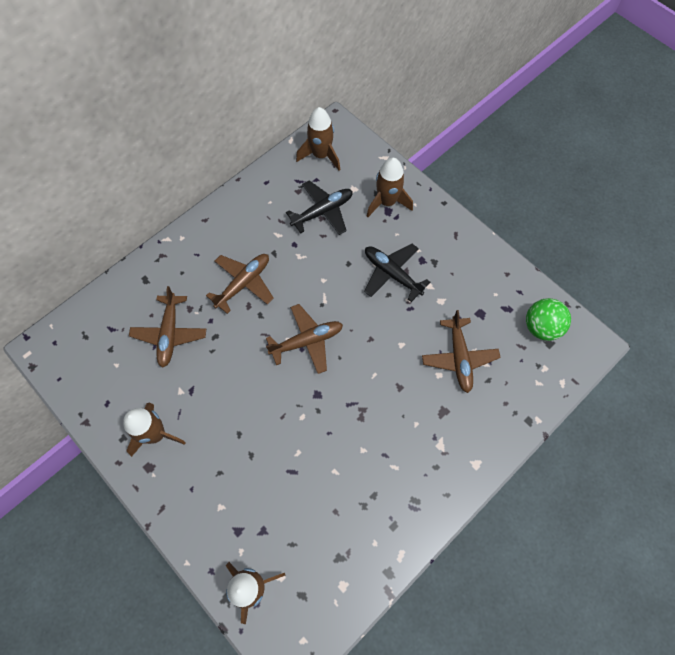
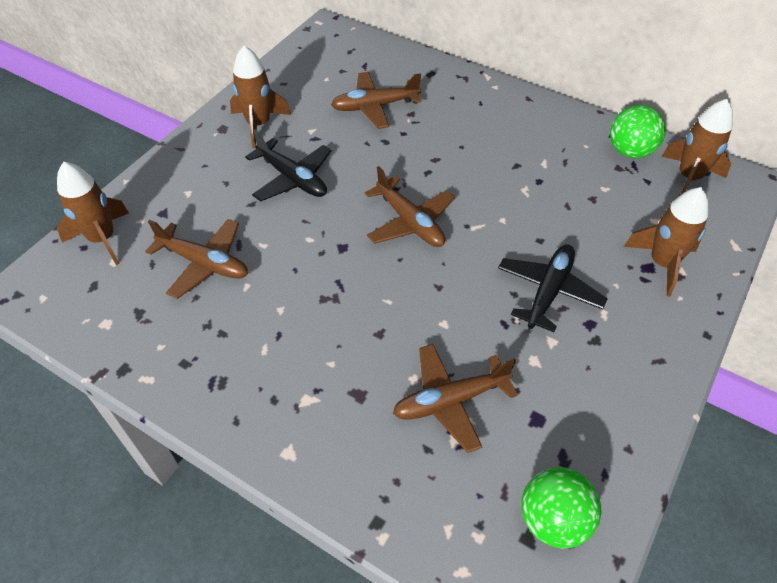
camera: 75 degrees right, 15 degrees down
(243, 283) = (462, 148): brown plane -> brown plane (204, 263)
(285, 178) = (630, 151): none -> green ball
(323, 211) = (603, 198): black plane -> black plane (292, 178)

